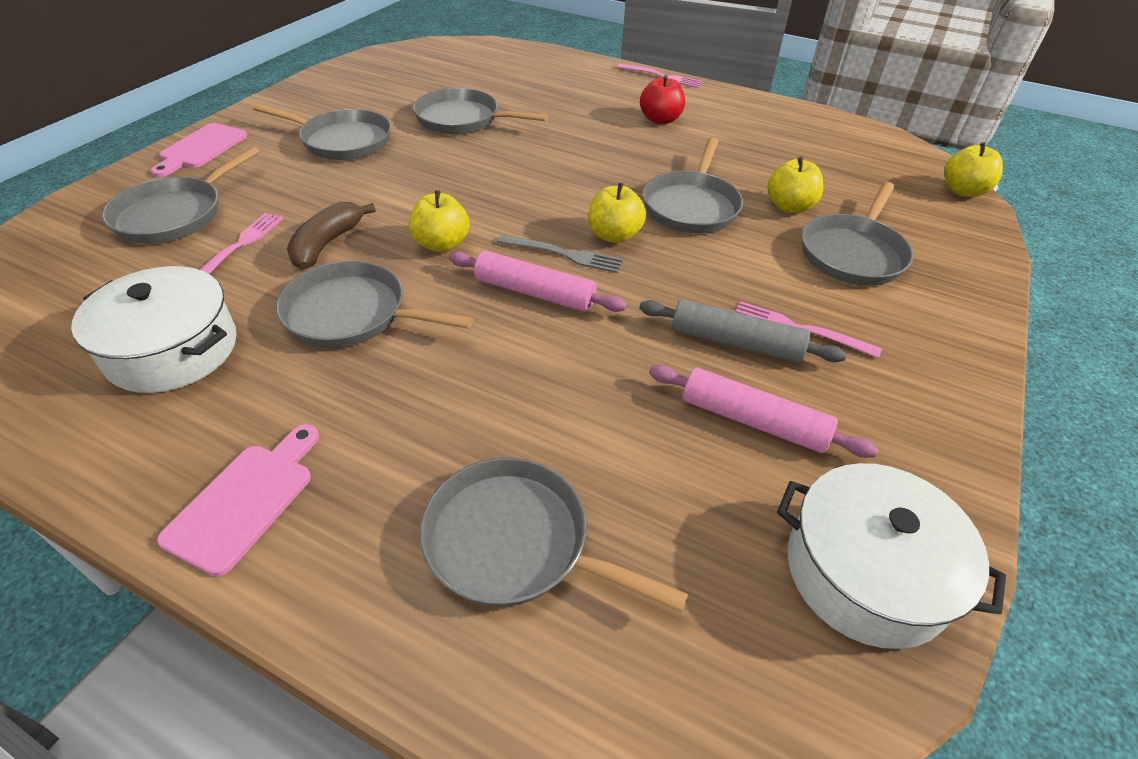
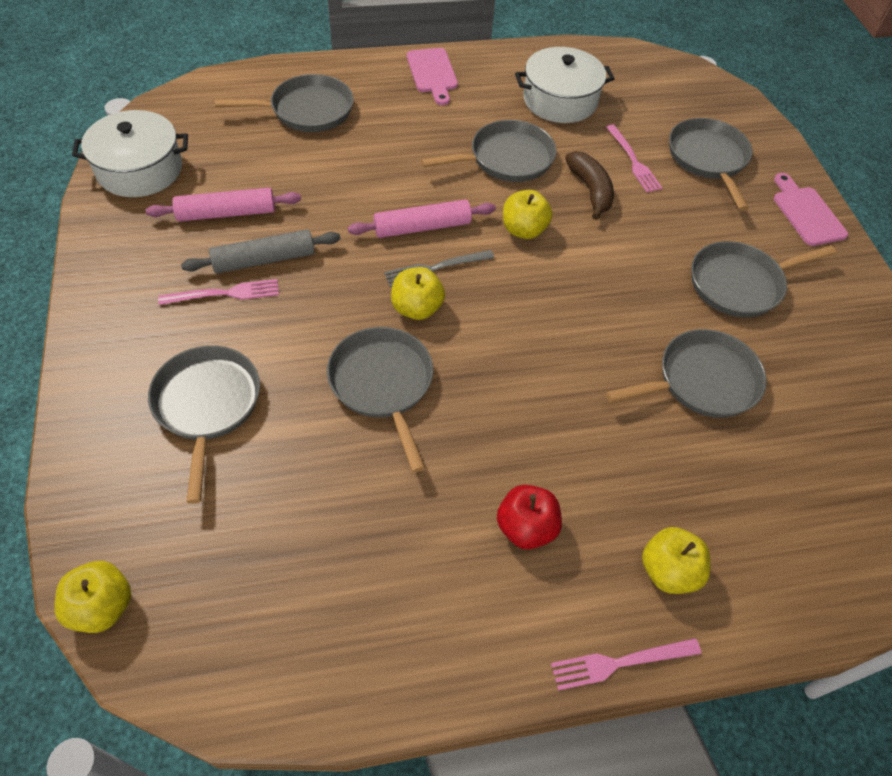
camera: 140 degrees right, 10 degrees up
(789, 207) = (292, 441): yellow apple -> yellow apple (668, 571)

